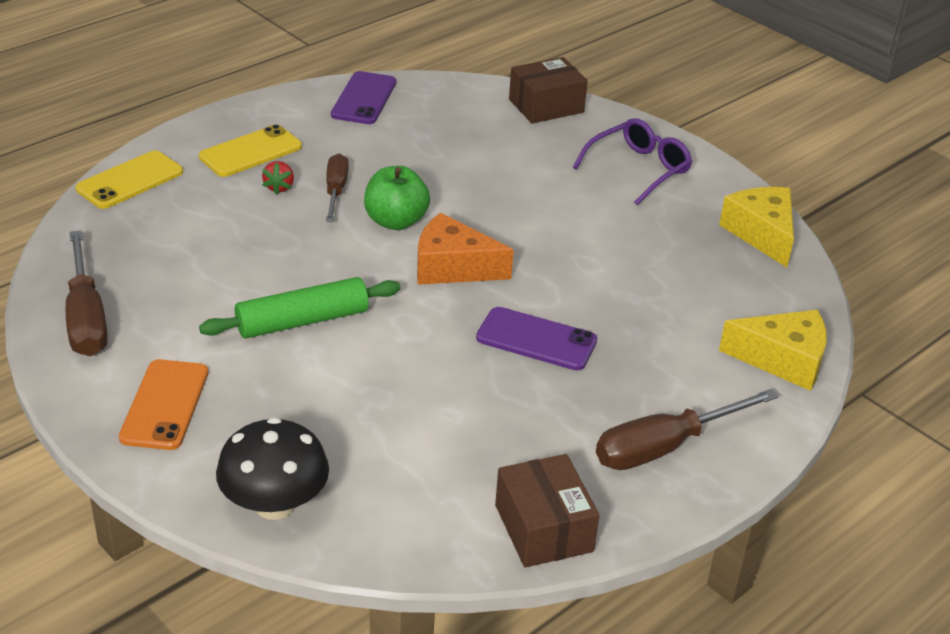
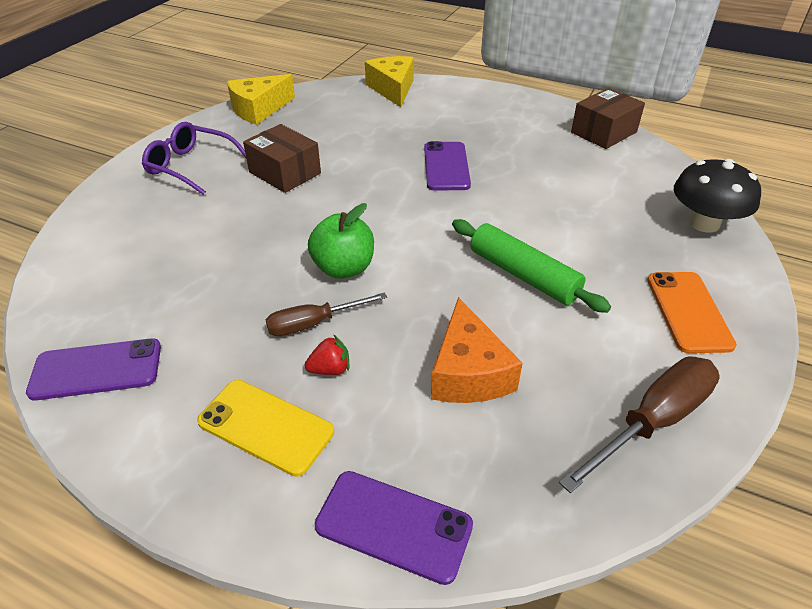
camera: 110 degrees left, 5 degrees up
(130, 180) = (393, 526): yellow phone -> purple phone
(164, 405) = (688, 311): orange phone -> orange phone turned 75 degrees counterclockwise
(452, 267) = (390, 220): orange cheese -> orange cheese (468, 372)
(546, 106) = (86, 233): brown box -> brown box (285, 173)
(665, 447) = (502, 110): brown screwdriver -> none

